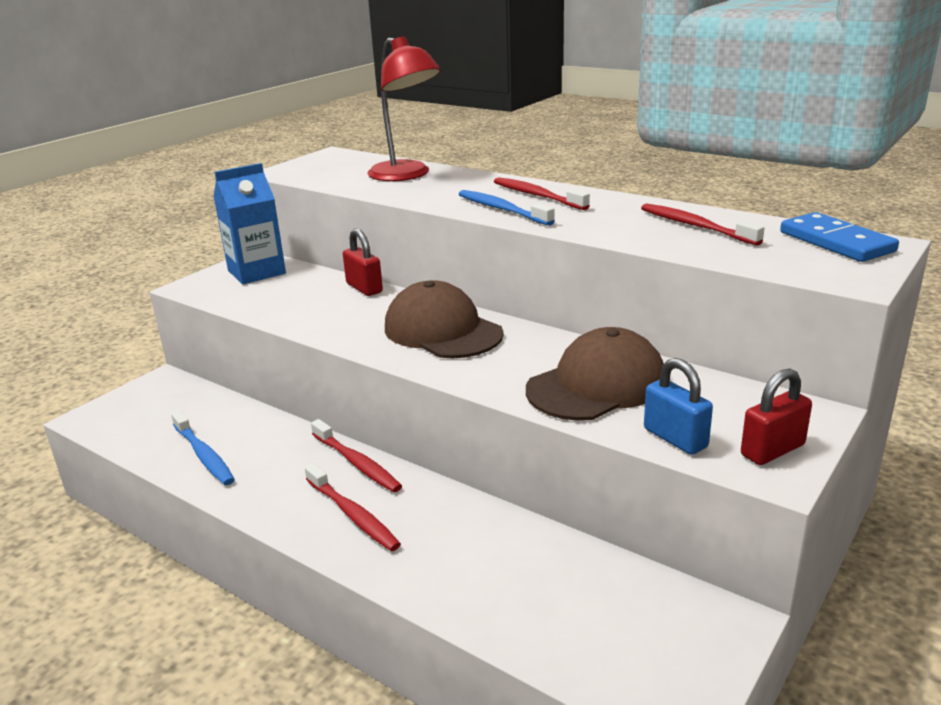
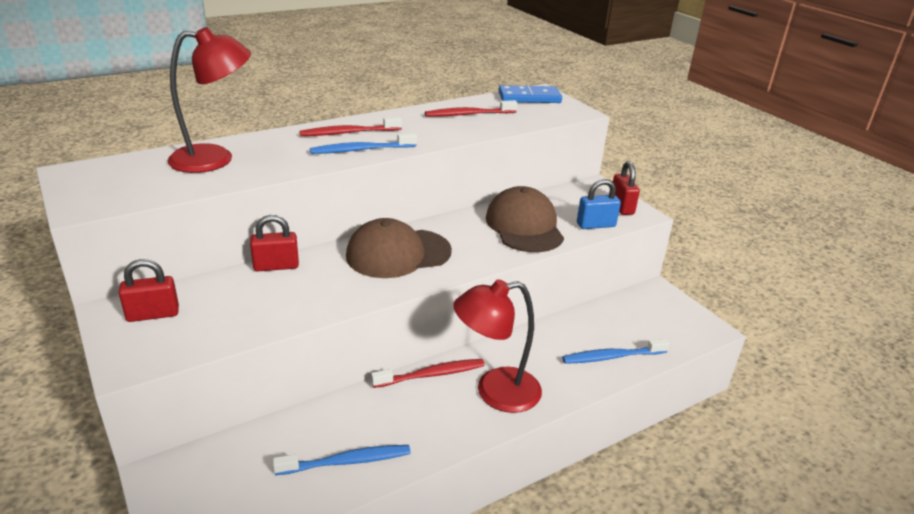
camera: 70 degrees left, 5 degrees up
(256, 272) = (153, 314): blue carton -> red padlock
(353, 515) = (495, 392): red toothbrush -> red lamp
(495, 600) = (612, 357): none -> blue toothbrush

